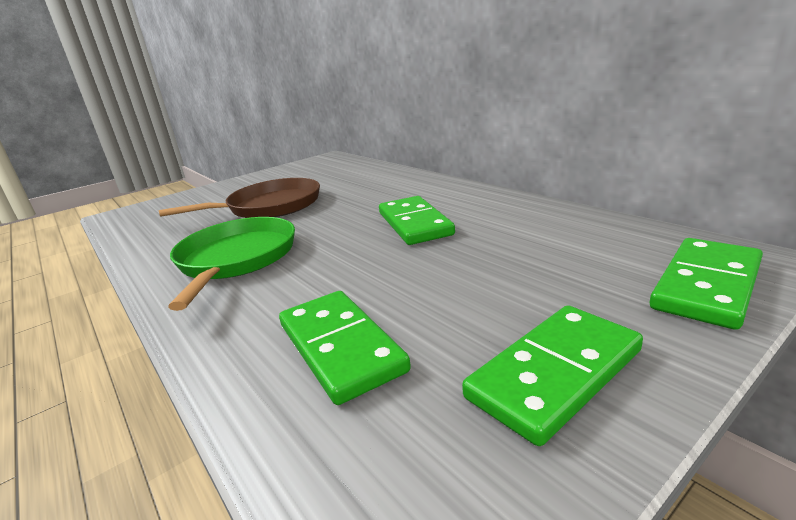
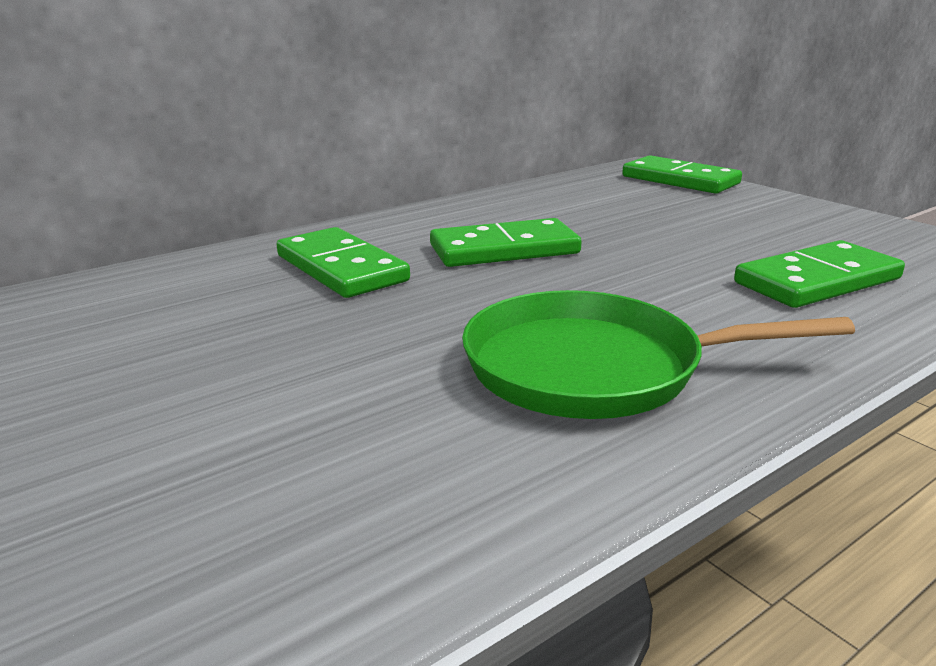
camera: 90 degrees left, 0 degrees up
(269, 206) = (295, 369): brown pan -> none
(555, 374) = (811, 221): green domino -> green domino (341, 268)

